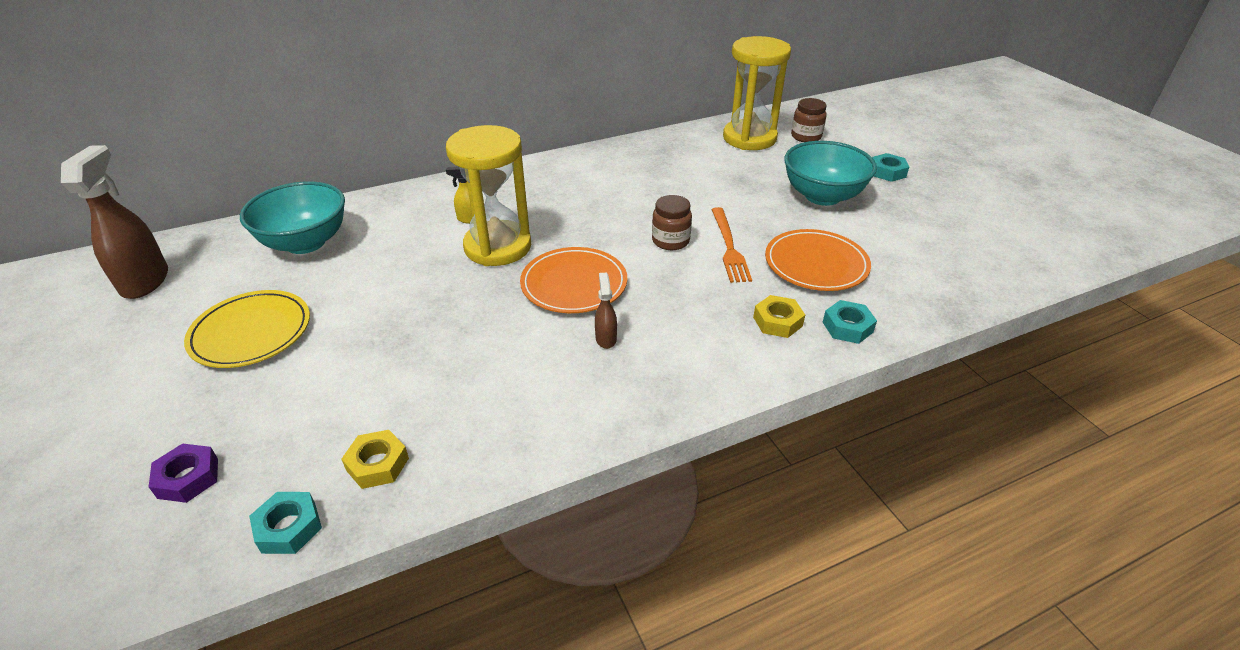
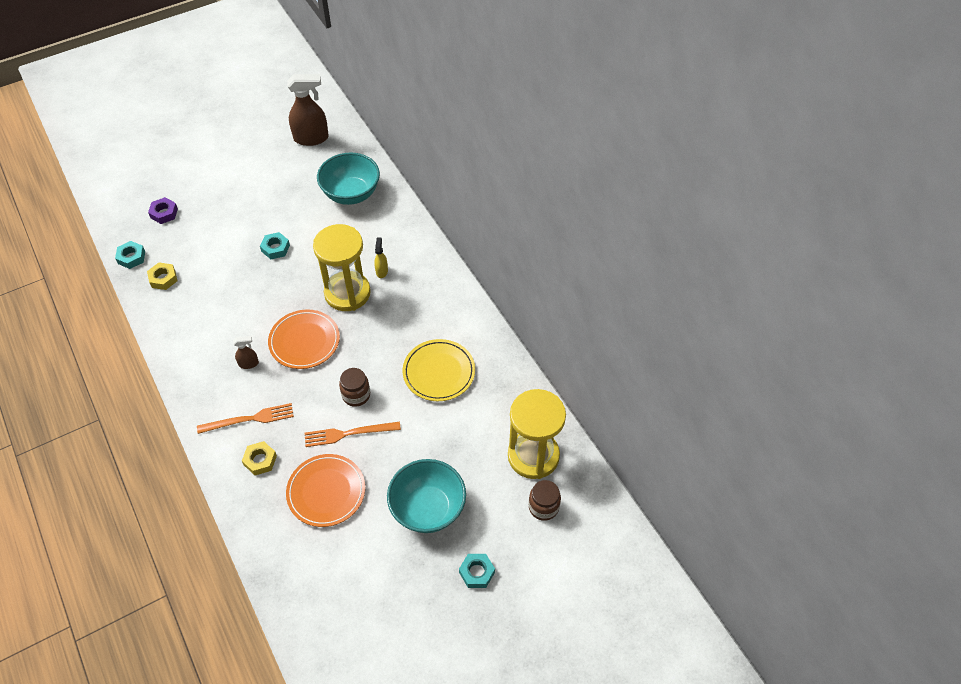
camera: 85 degrees right, 15 degrees up
(251, 332) = (264, 199): yellow plate -> yellow plate (439, 372)
(708, 334) = (249, 419): none -> orange fork
(847, 327) = (252, 503): turquoise nut -> turquoise nut (275, 248)

